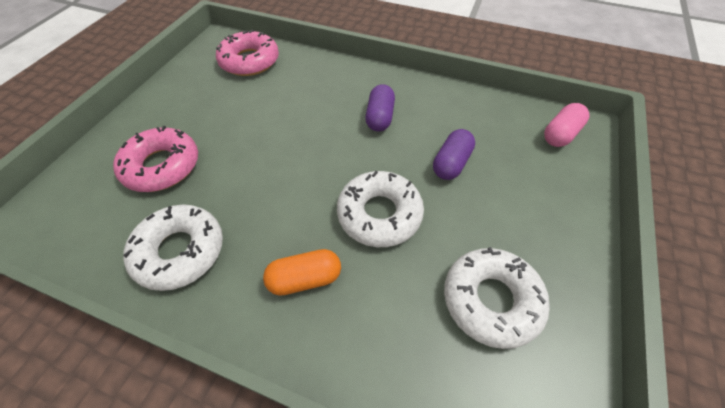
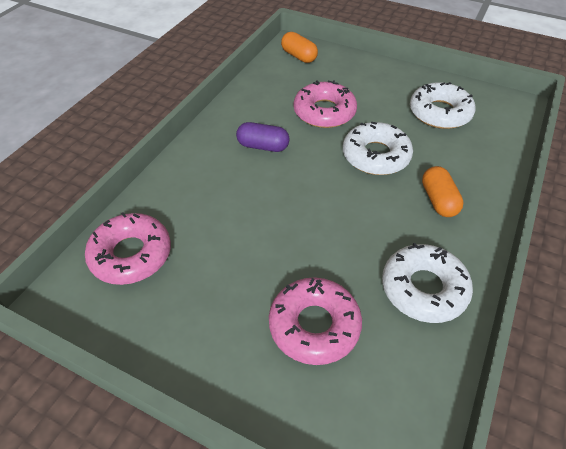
camera: 85 degrees left, 5 degrees down
(451, 163) = (324, 112): purple capsule -> pink donut
(560, 134) = (299, 56): pink capsule -> orange capsule

